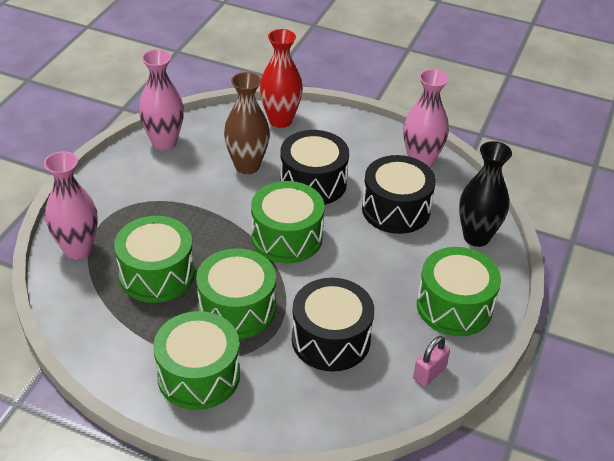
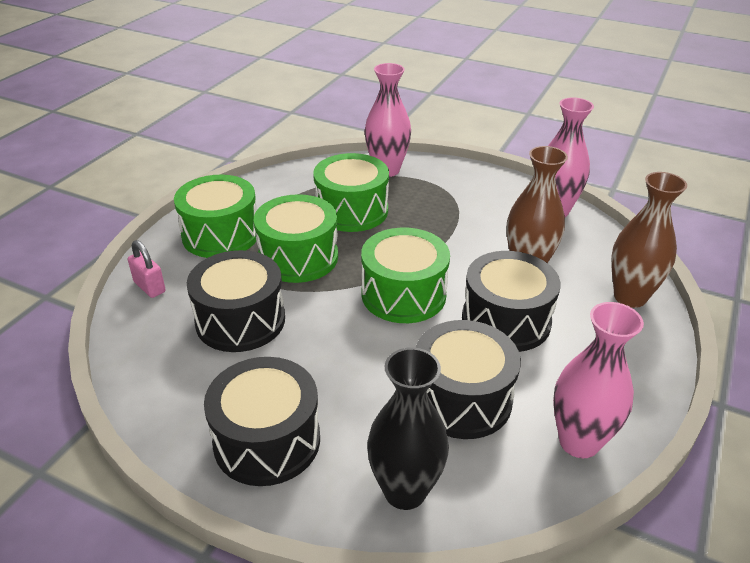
camera: 95 degrees right, 5 degrees down
(280, 120) = (630, 297): red vase -> brown vase
(429, 373) = (165, 399): pink padlock -> pink padlock (149, 287)
(454, 306) = (267, 440): green drum -> black drum

